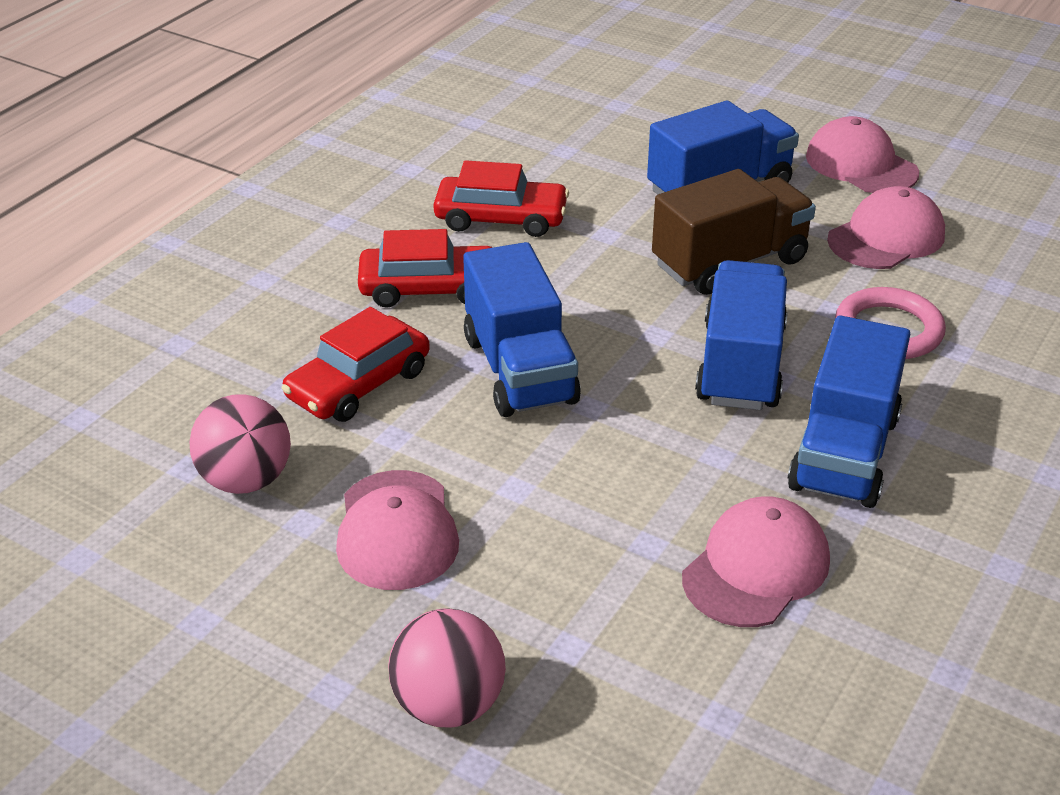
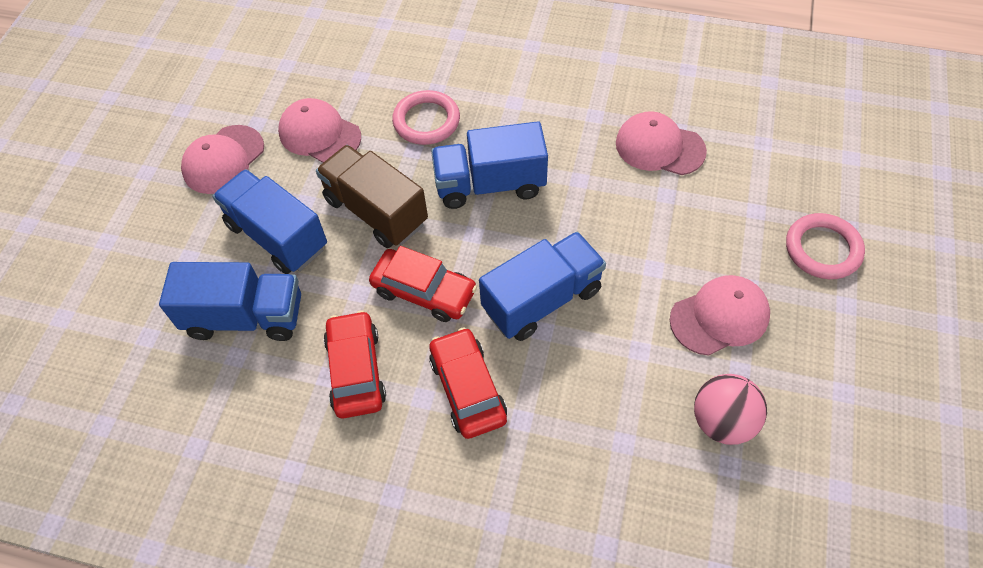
camera: 105 degrees left, 20 degrees up
(358, 384) = (597, 392): red car -> red car (424, 291)
(449, 705) = (822, 249): pink ball -> pink ring
(844, 453) = (551, 125): blue truck -> blue truck (245, 317)

